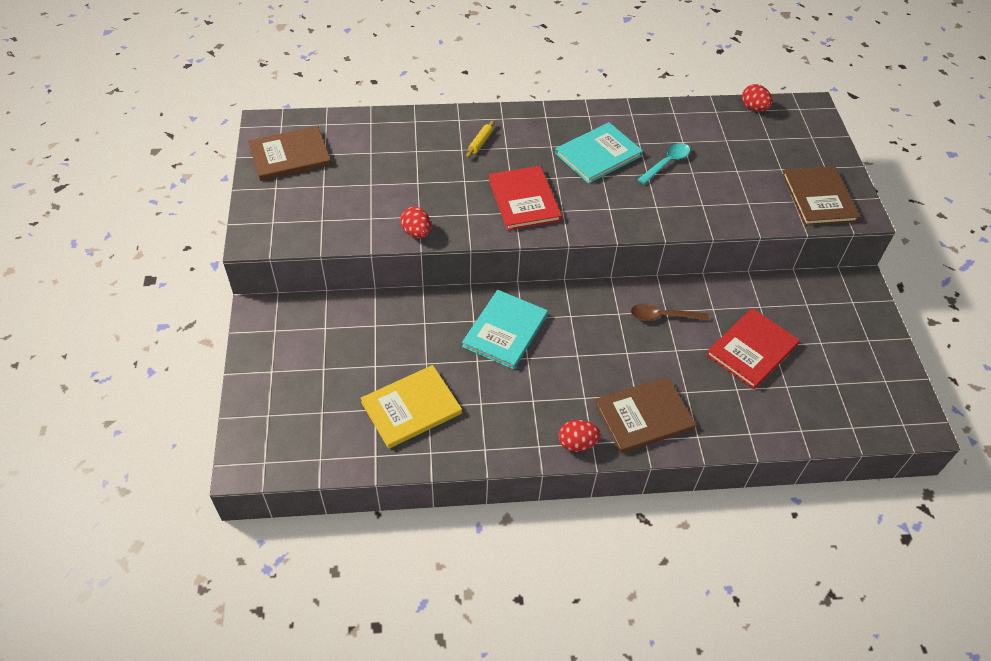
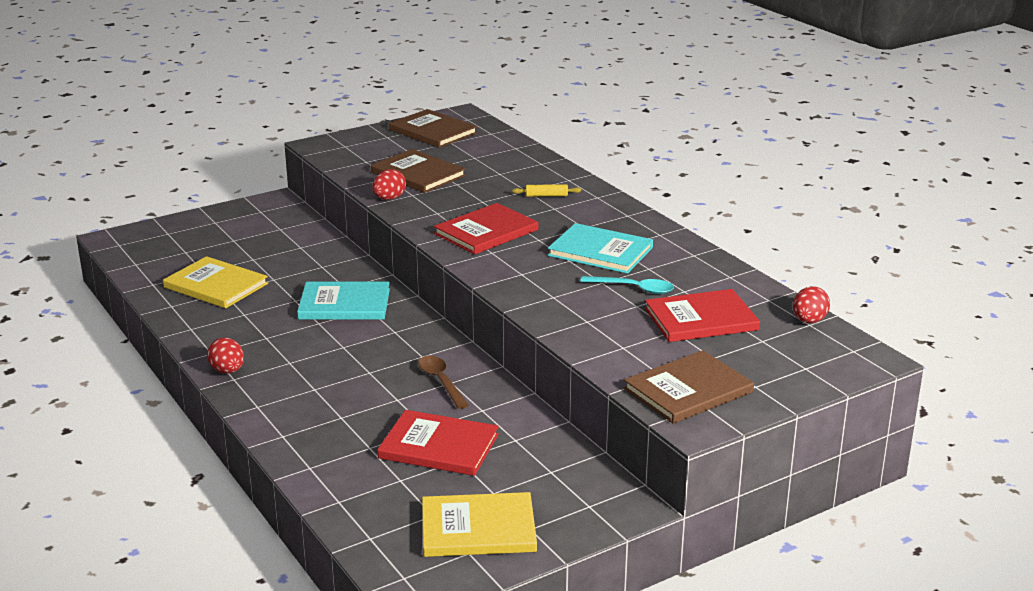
camera: 65 degrees right, 25 degrees down
(644, 416) = (288, 399): brown book -> brown book (418, 174)
(727, 152) = (701, 319): none -> red book
(860, 366) = (478, 528): none -> yellow book

